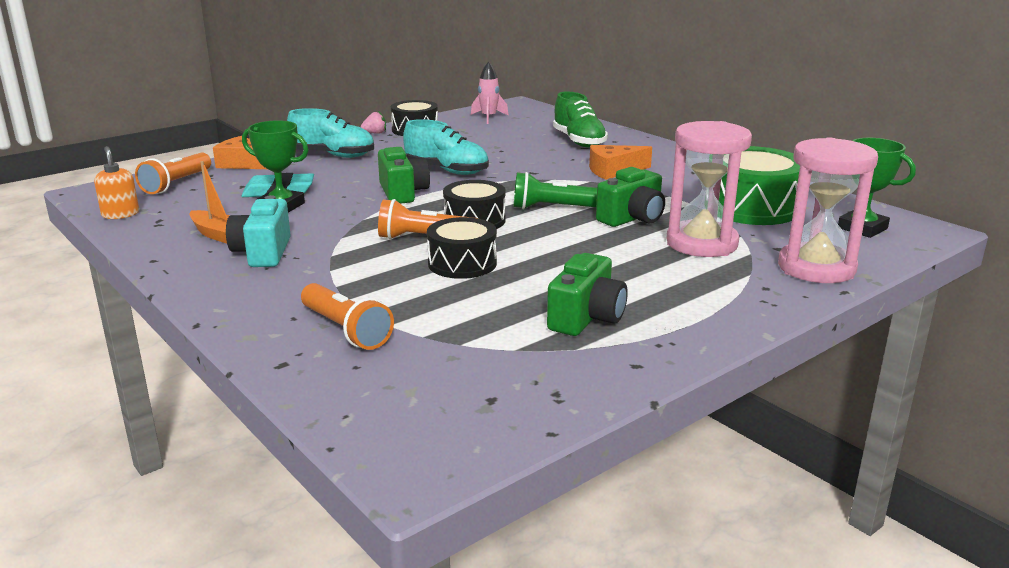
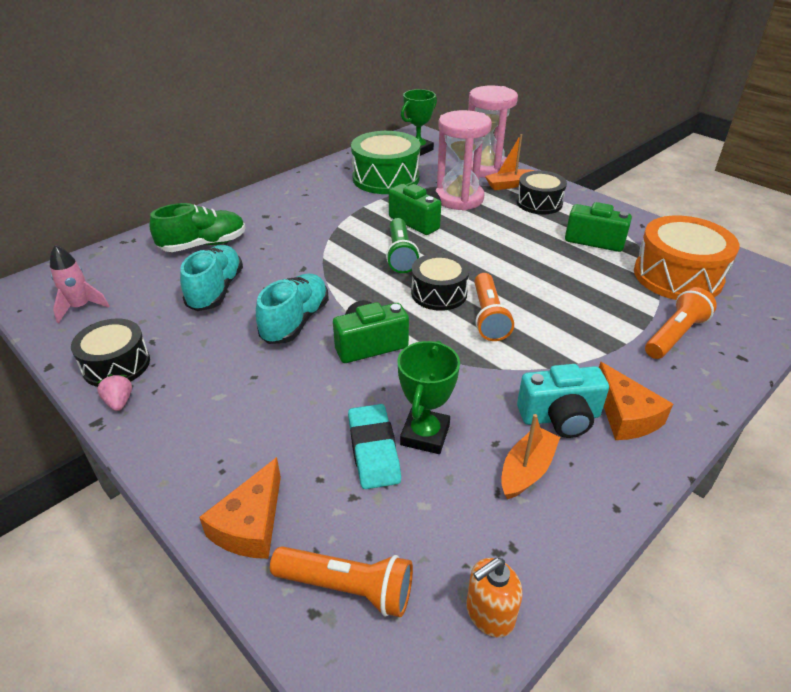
camera: 95 degrees left, 15 degrees up
(333, 155) = (222, 427): turquoise shoe -> turquoise shoe (216, 290)
(462, 263) = (533, 292): black drum -> black drum (539, 203)
(475, 362) = (677, 276): none -> orange drum
(613, 171) = (300, 227): orange cheese -> orange cheese (625, 415)
(759, 279) = (509, 185): none -> orange boat

